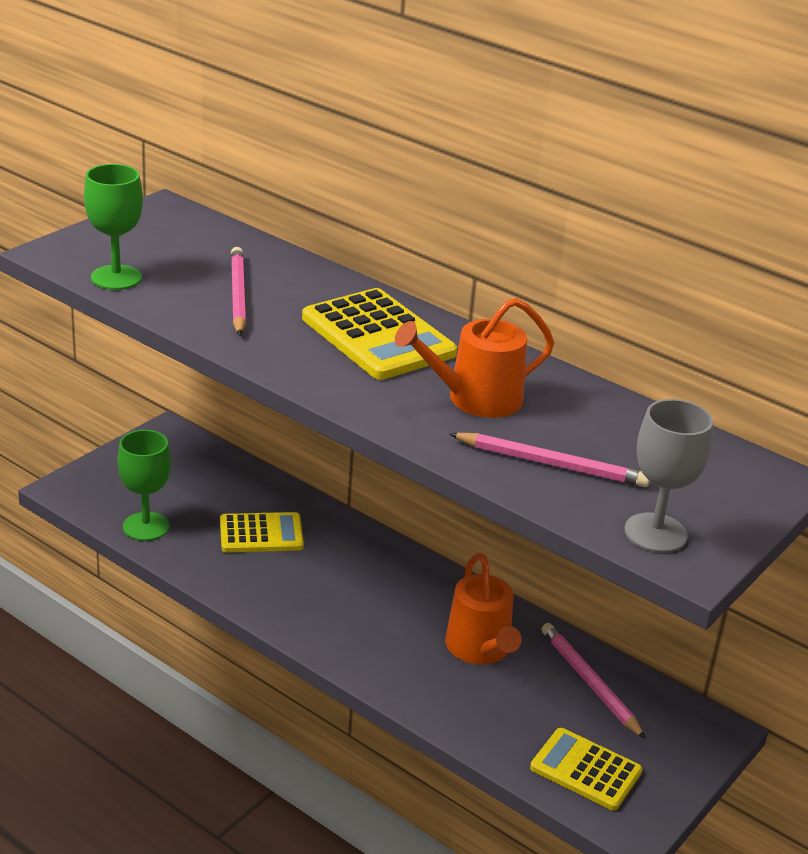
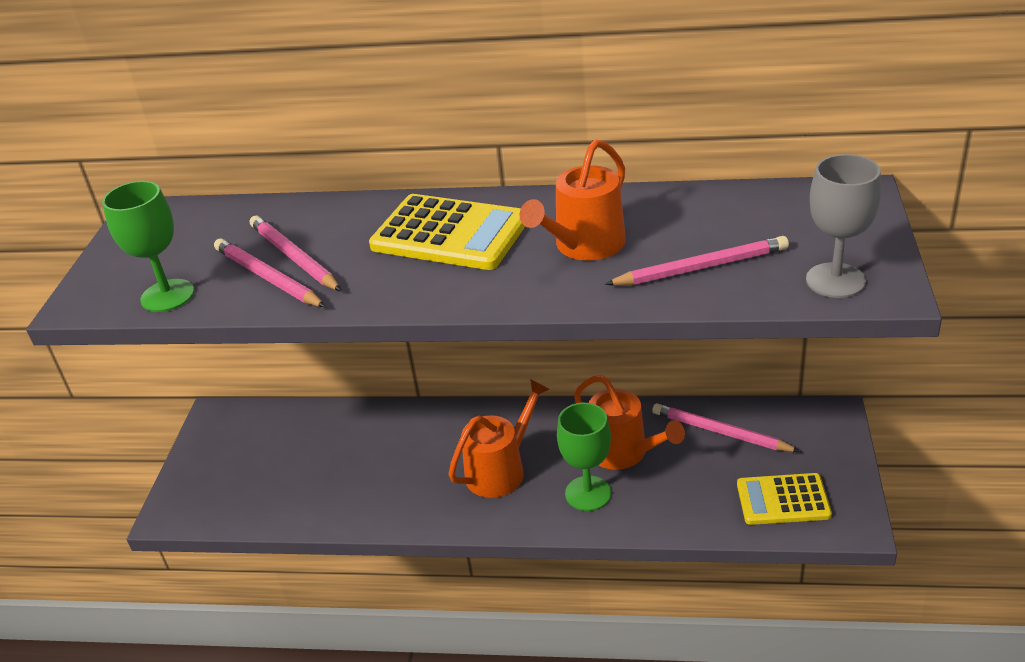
camera: 25 degrees left, 5 degrees up
(146, 526) = (272, 506): green goblet -> green goblet (588, 493)
(201, 300) = (267, 277): none -> pink pencil
(261, 534) = (373, 458): yellow calculator -> none
(357, 602) = (500, 470): none -> orange watering can

